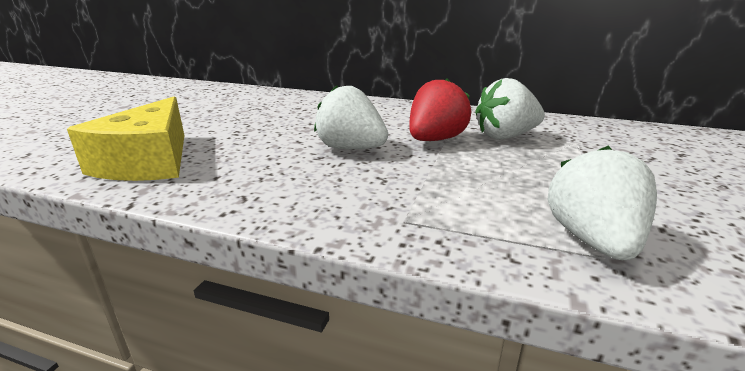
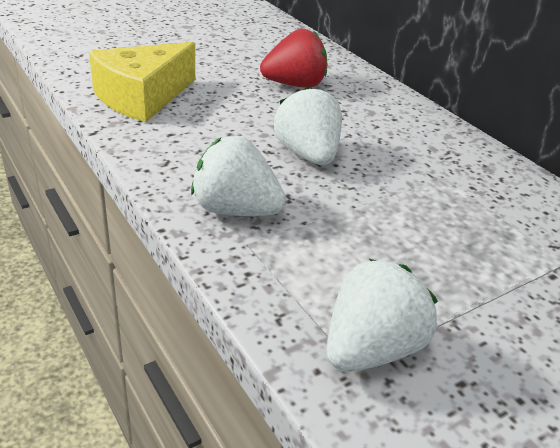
camera: 35 degrees right, 10 degrees up
(435, 140) = (402, 182): red strawberry -> red strawberry (294, 85)
(505, 136) = (489, 214): white strawberry -> white strawberry (235, 210)

